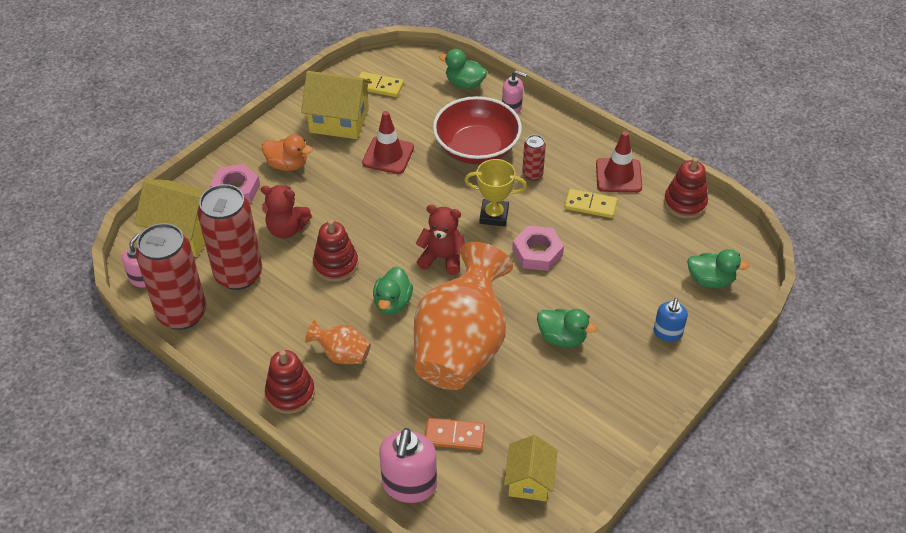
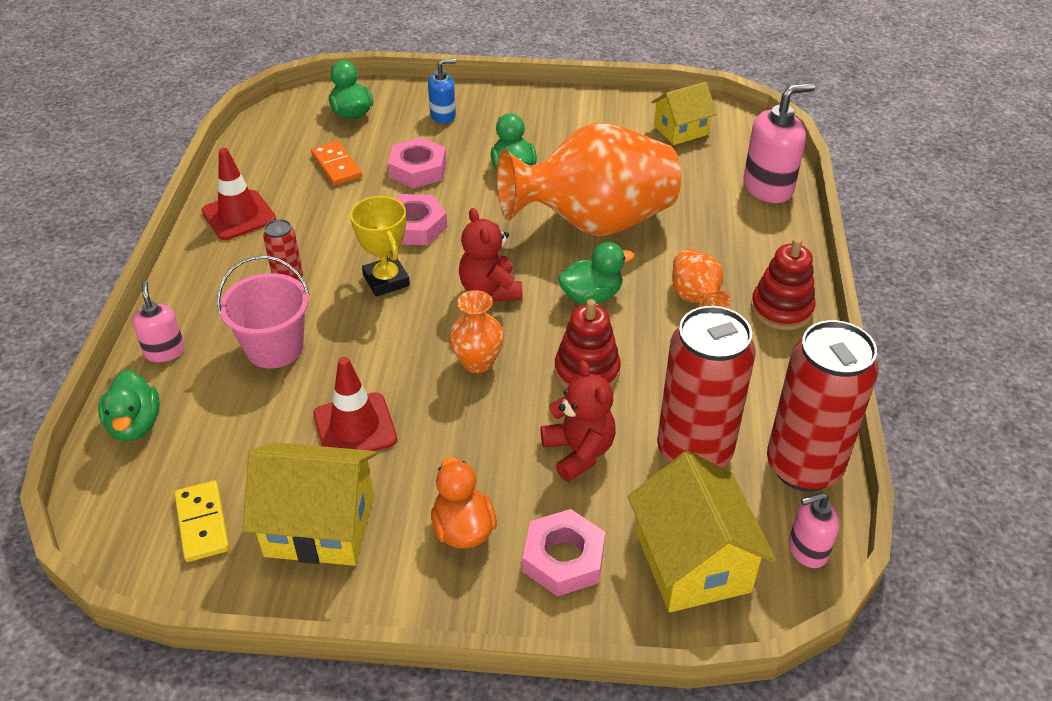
camera: 125 degrees left, 5 degrees down
(339, 120) = (319, 526): yellow house -> yellow house turned 60 degrees counterclockwise
(388, 222) = (477, 362): none -> orange vase
(454, 435) = (691, 185): orange domino -> orange domino (336, 166)
(476, 148) = (274, 348): red bowl -> pink bucket
(590, 205) = (307, 217): yellow domino -> none
(603, 284) = (418, 169): none -> pink nut
(685, 203) = (249, 159): red stacking toy -> none

